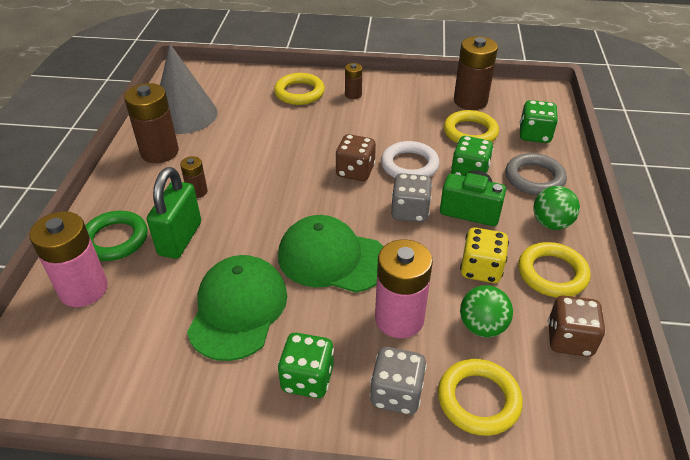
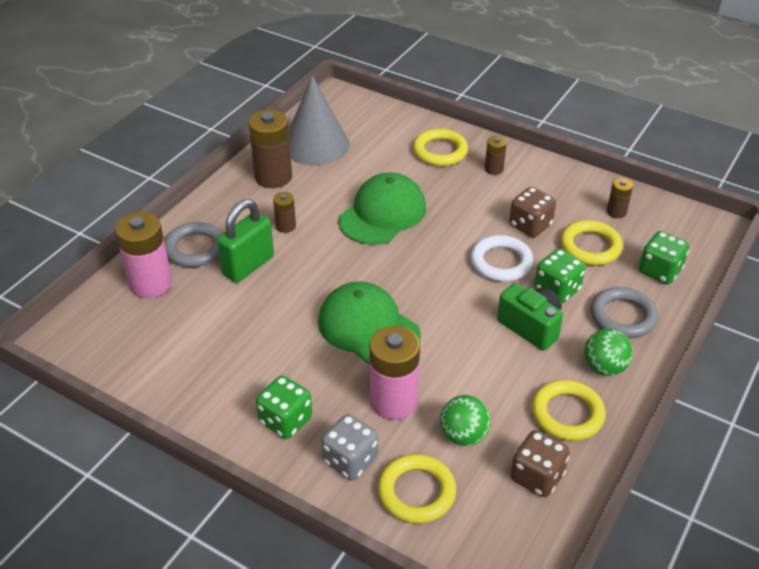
camera: 25 degrees right, 0 degrees up
(115, 239) = (195, 249): green ring -> grey ring
(238, 309) = (262, 344): green cap -> green cap (383, 213)
(355, 171) = (443, 252): brown dice -> brown dice (530, 225)
(410, 212) = (469, 309): grey dice -> none
(470, 101) = (616, 212): brown battery -> brown battery, size x0.51
(481, 269) = (500, 386): yellow dice -> none

